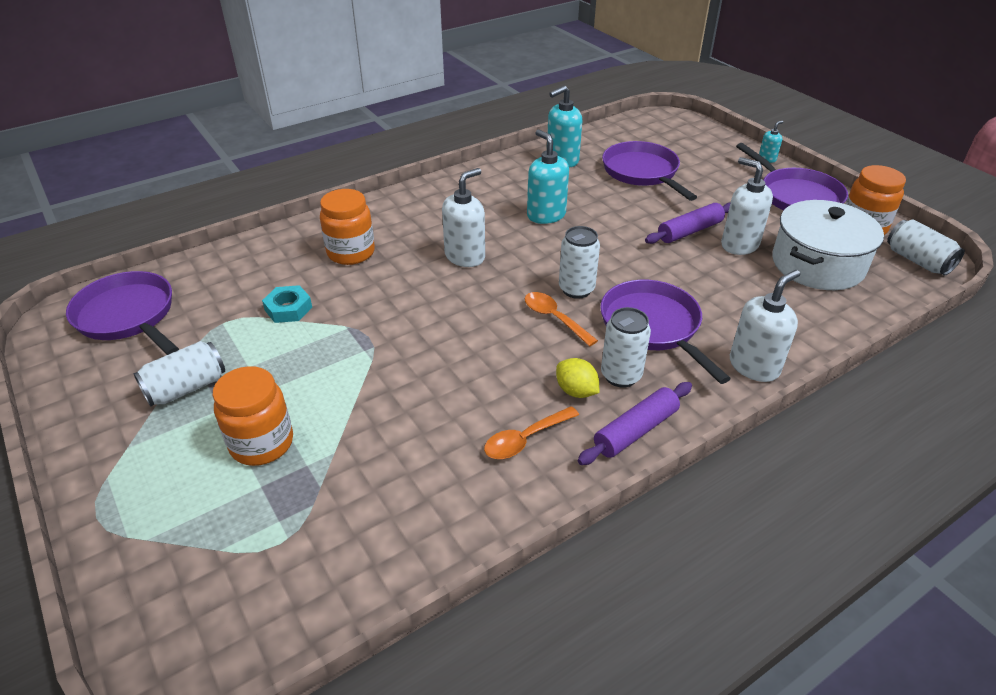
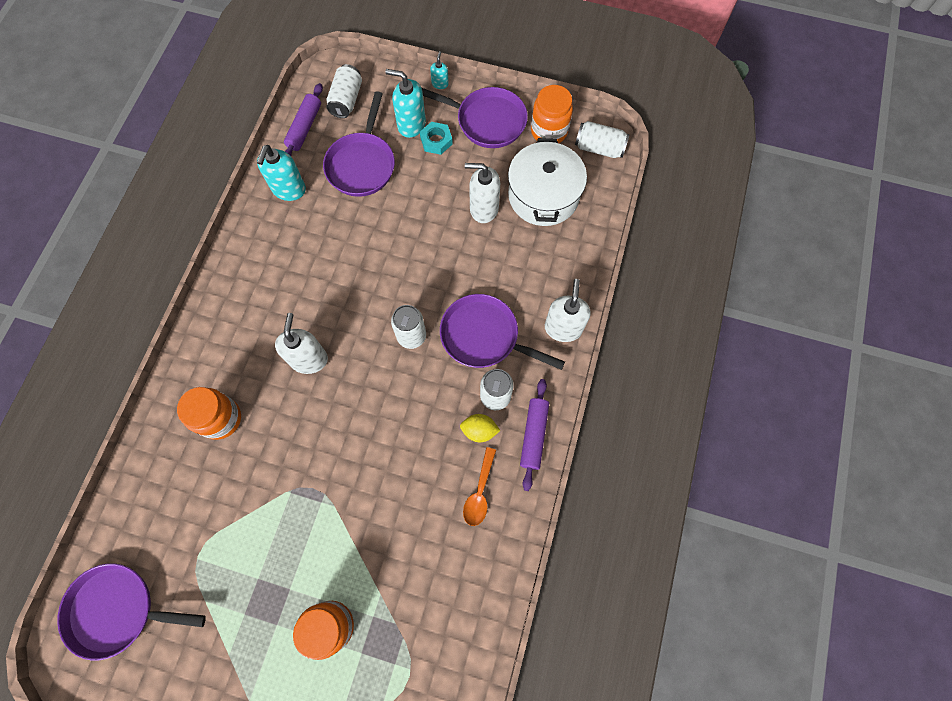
camera: 40 degrees left, 30 degrees up
(186, 388) = (235, 629): white can -> white can (346, 100)
(288, 308) = (231, 508): turquoise nut -> turquoise nut (436, 141)
(546, 215) = (329, 269): turquoise soap dispenser -> turquoise soap dispenser (411, 124)
(554, 318) = (418, 376): orange spoon -> none
(642, 172) = (362, 164): purple pan -> purple pan turned 105 degrees counterclockwise
(690, 231) = (442, 216): purple rolling pin -> purple rolling pin (305, 127)

